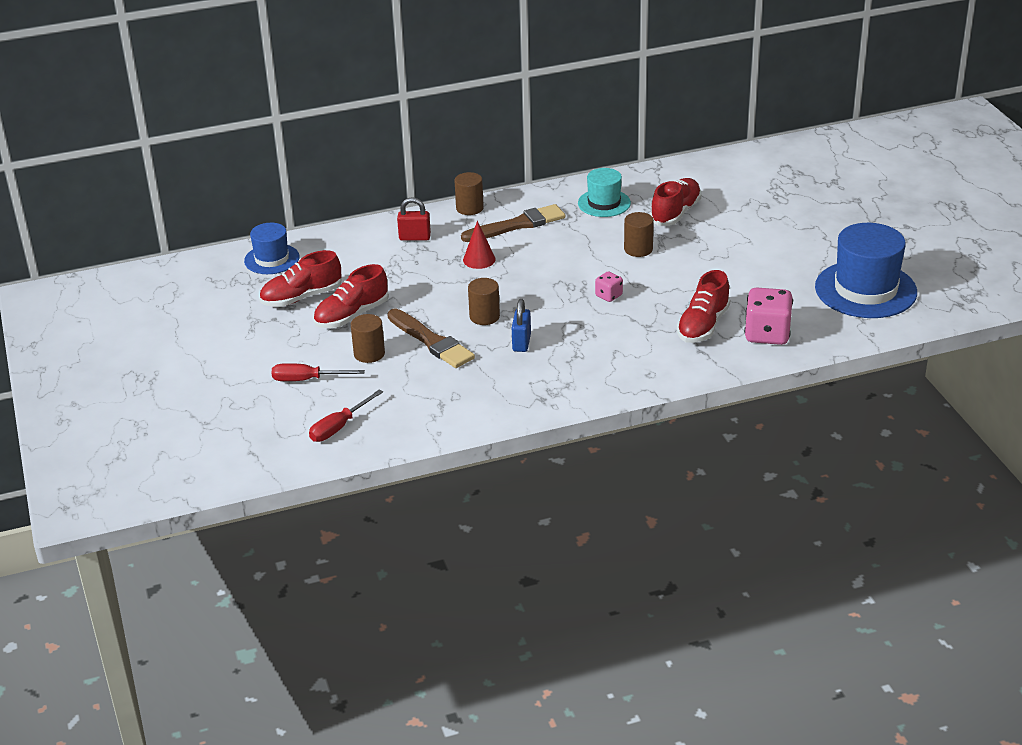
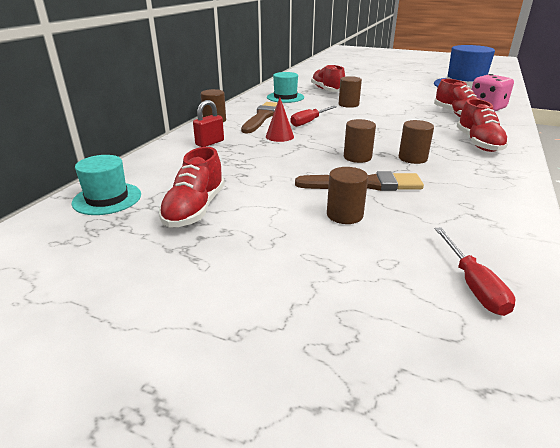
camera: 50 degrees left, 5 degrees down
(272, 259) = (107, 198): blue hat -> turquoise hat
(307, 380) = (346, 265): red screwdriver -> red screwdriver (309, 122)
(352, 315) = (268, 199): red shoe -> red shoe (478, 143)
(521, 343) = (412, 158): blue padlock -> brown cylinder
(608, 296) = (388, 123): pink dice -> none

